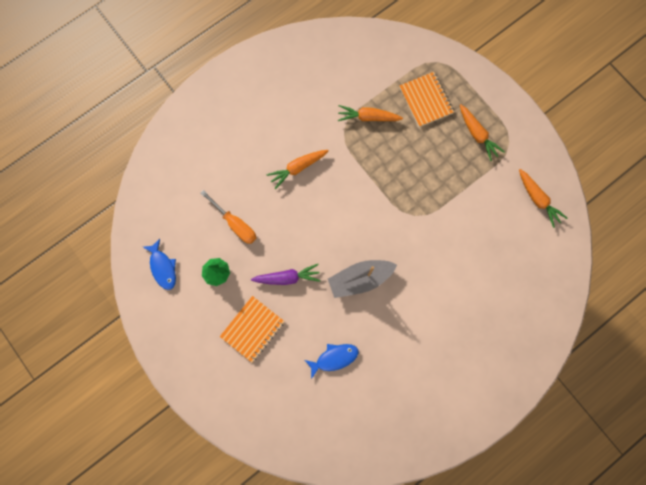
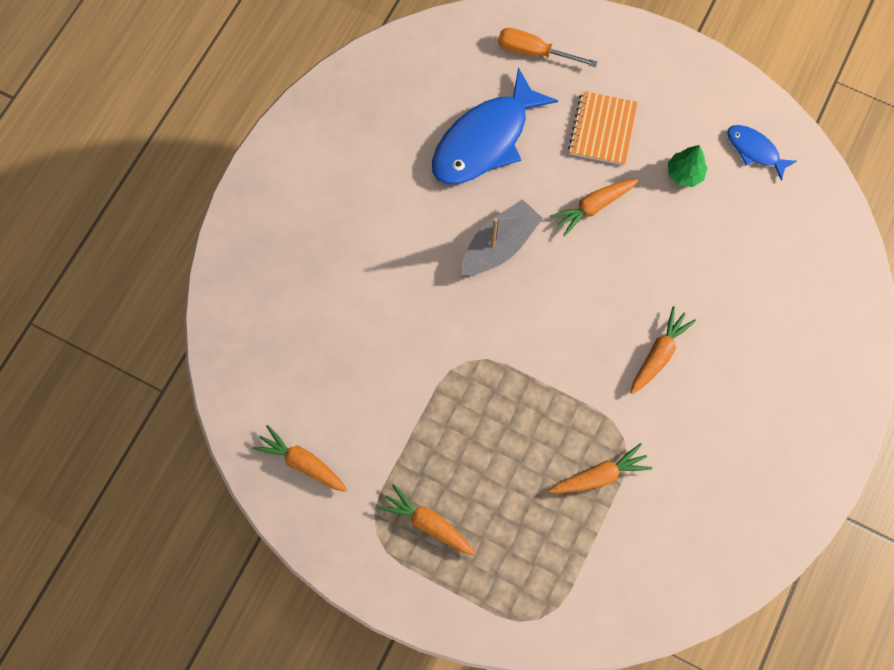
camera: 155 degrees right, 5 degrees down
(235, 224) = (698, 242): orange screwdriver -> orange screwdriver (534, 52)
(287, 277) = (593, 206): purple carrot -> orange carrot
(334, 358) = (485, 140): blue fish -> blue fish, size x2.01
(425, 100) = (528, 543): orange notebook -> none

